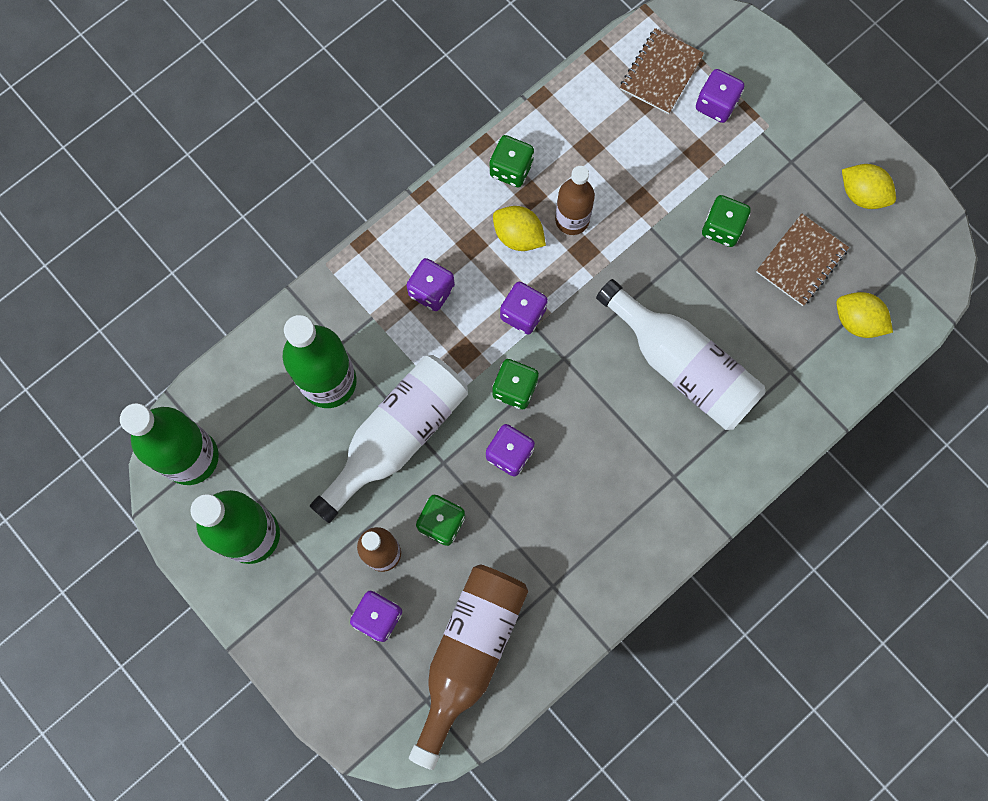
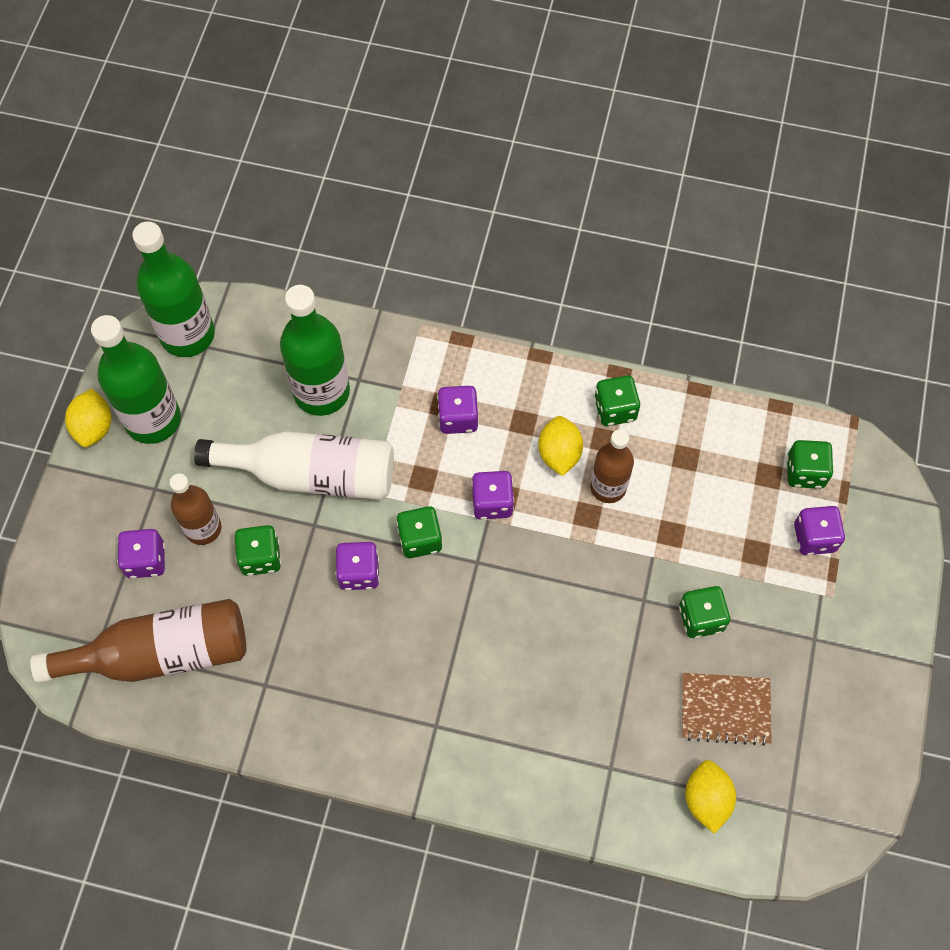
camera: 55 degrees right, 10 degrees down
(661, 73) = (805, 472): brown notebook -> green dice
(682, 366) = (544, 666): white bottle -> none
(862, 194) = (835, 724): yellow lemon -> yellow lemon (94, 427)

